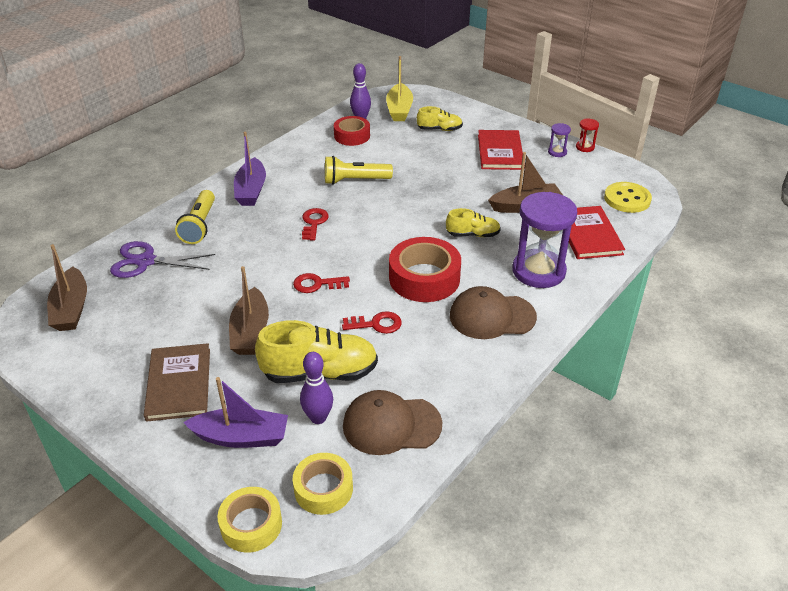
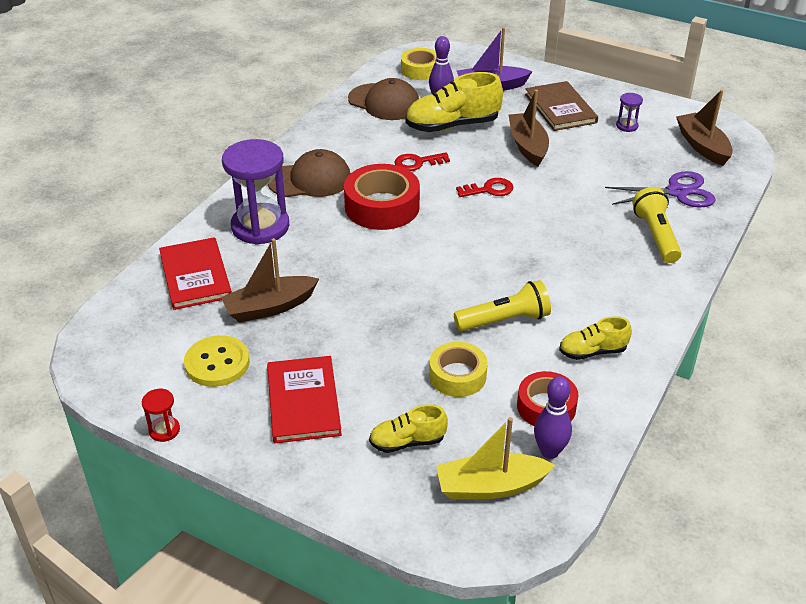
camera: 170 degrees right, 0 degrees up
(251, 190) = (631, 289): purple boat -> none
(251, 525) = (459, 53): yellow tape -> yellow tape (457, 376)
(314, 223) = (527, 254): red key -> none
(391, 425) = (384, 102): brown cap -> brown cap turned 45 degrees clockwise
(399, 109) = (490, 486): yellow boat -> yellow boat turned 90 degrees counterclockwise
(472, 234) = (335, 260): yellow shoe -> yellow shoe (592, 351)
(557, 152) = (212, 413): purple hourglass -> purple hourglass (627, 126)
(627, 199) = (129, 334): yellow button -> yellow button (217, 363)

